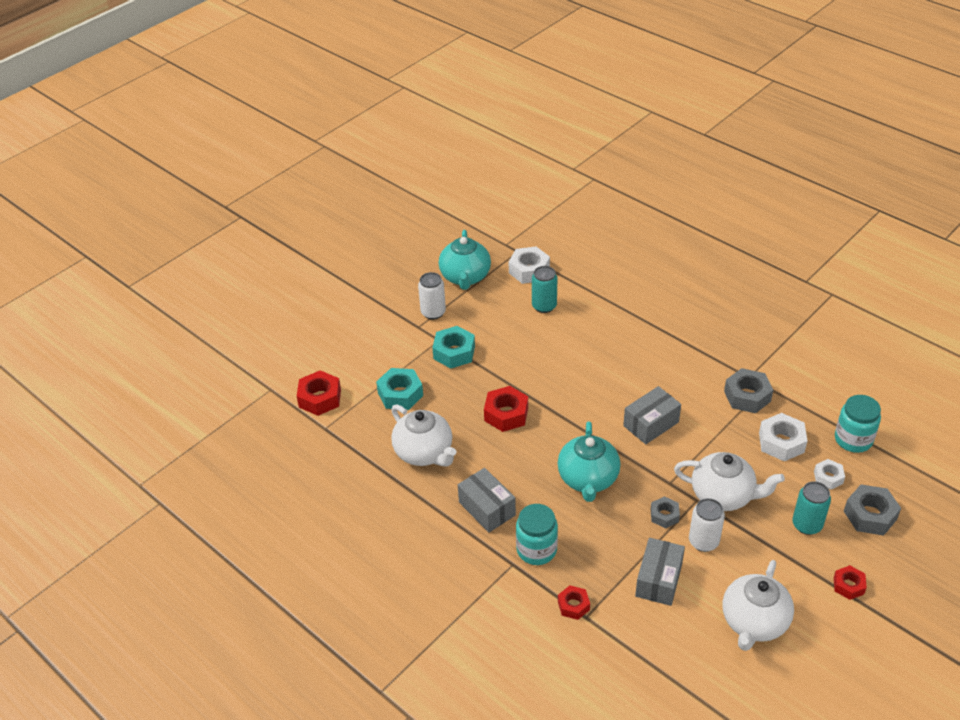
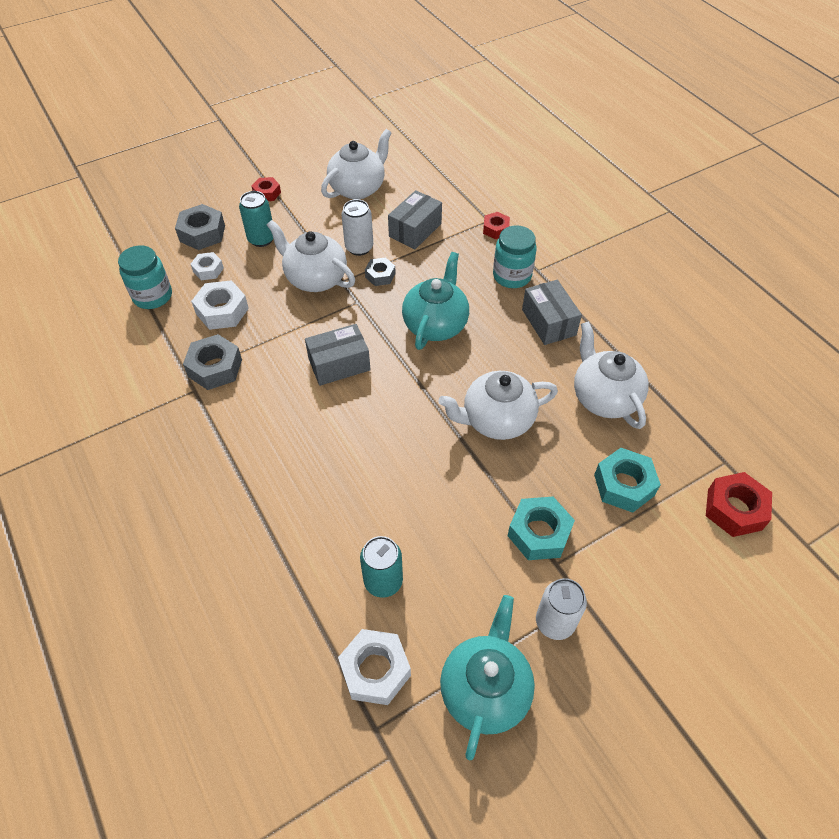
camera: 165 degrees left, 10 degrees up
(506, 414) = (496, 420): red nut -> white teapot

